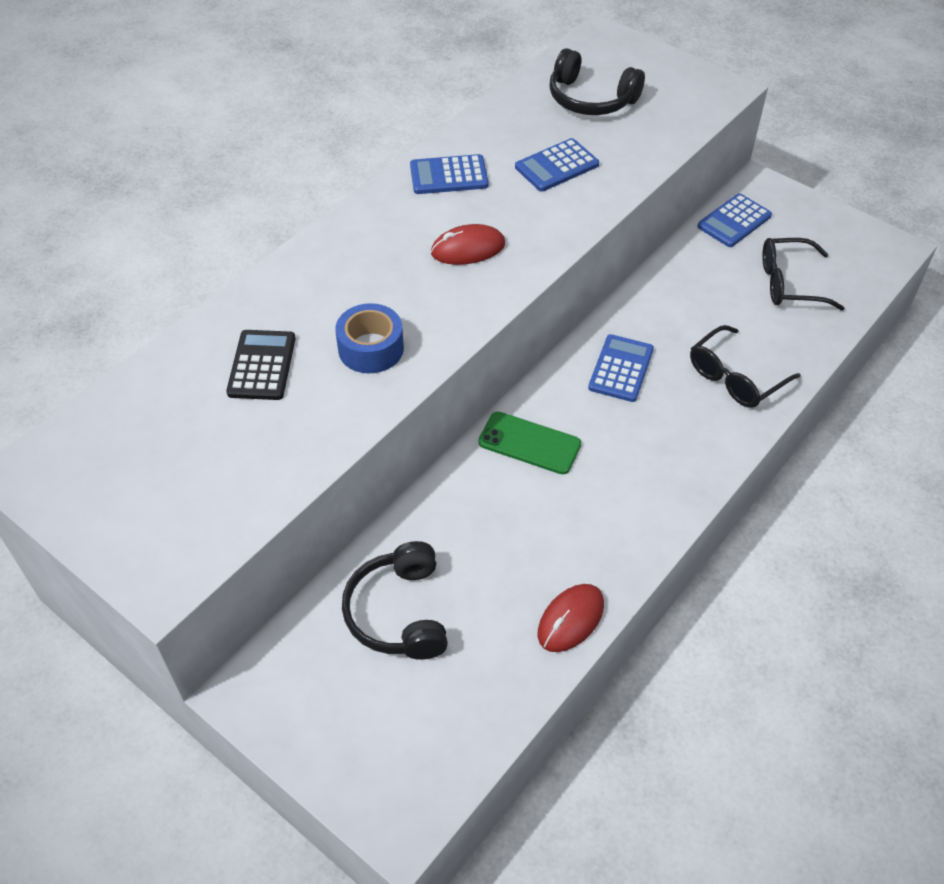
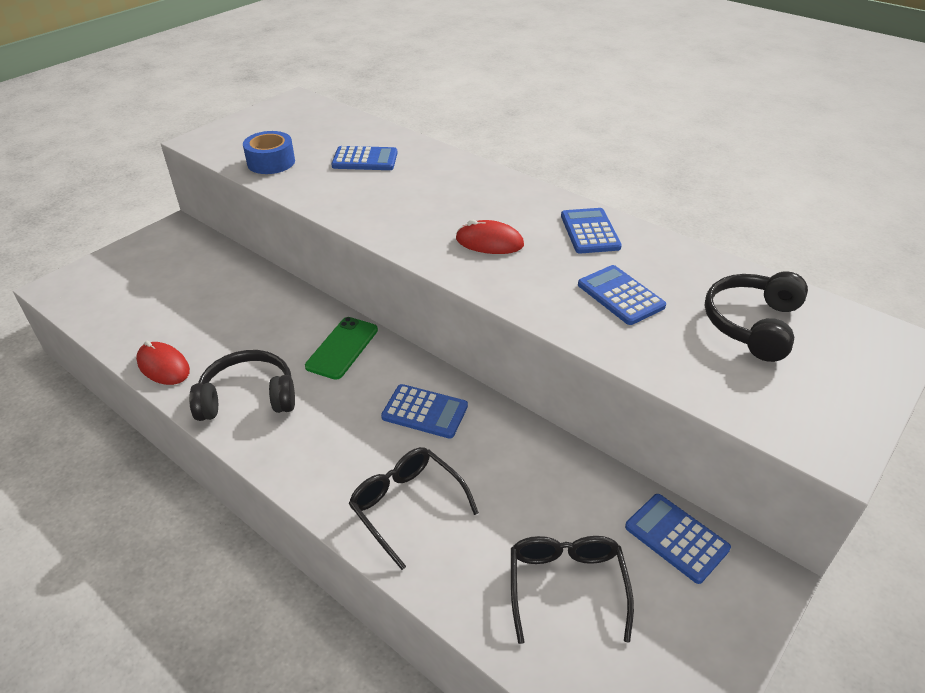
camera: 90 degrees right, 10 degrees down
(262, 365) = (365, 159): black calculator -> blue calculator
(371, 348) = (374, 199): blue tape -> blue tape (271, 162)
(399, 612) = (205, 283): black headphones -> black headphones (248, 397)
(468, 249) = (489, 242): red mouse -> red mouse turned 60 degrees counterclockwise

